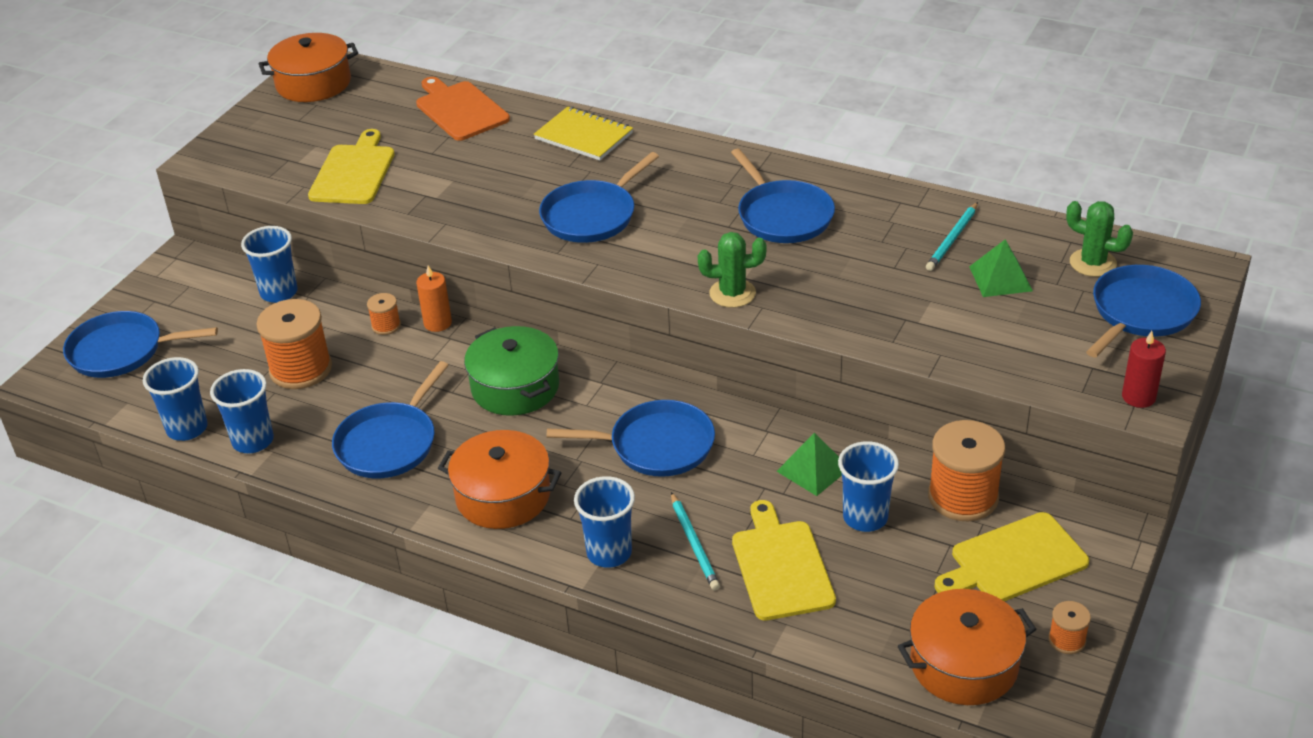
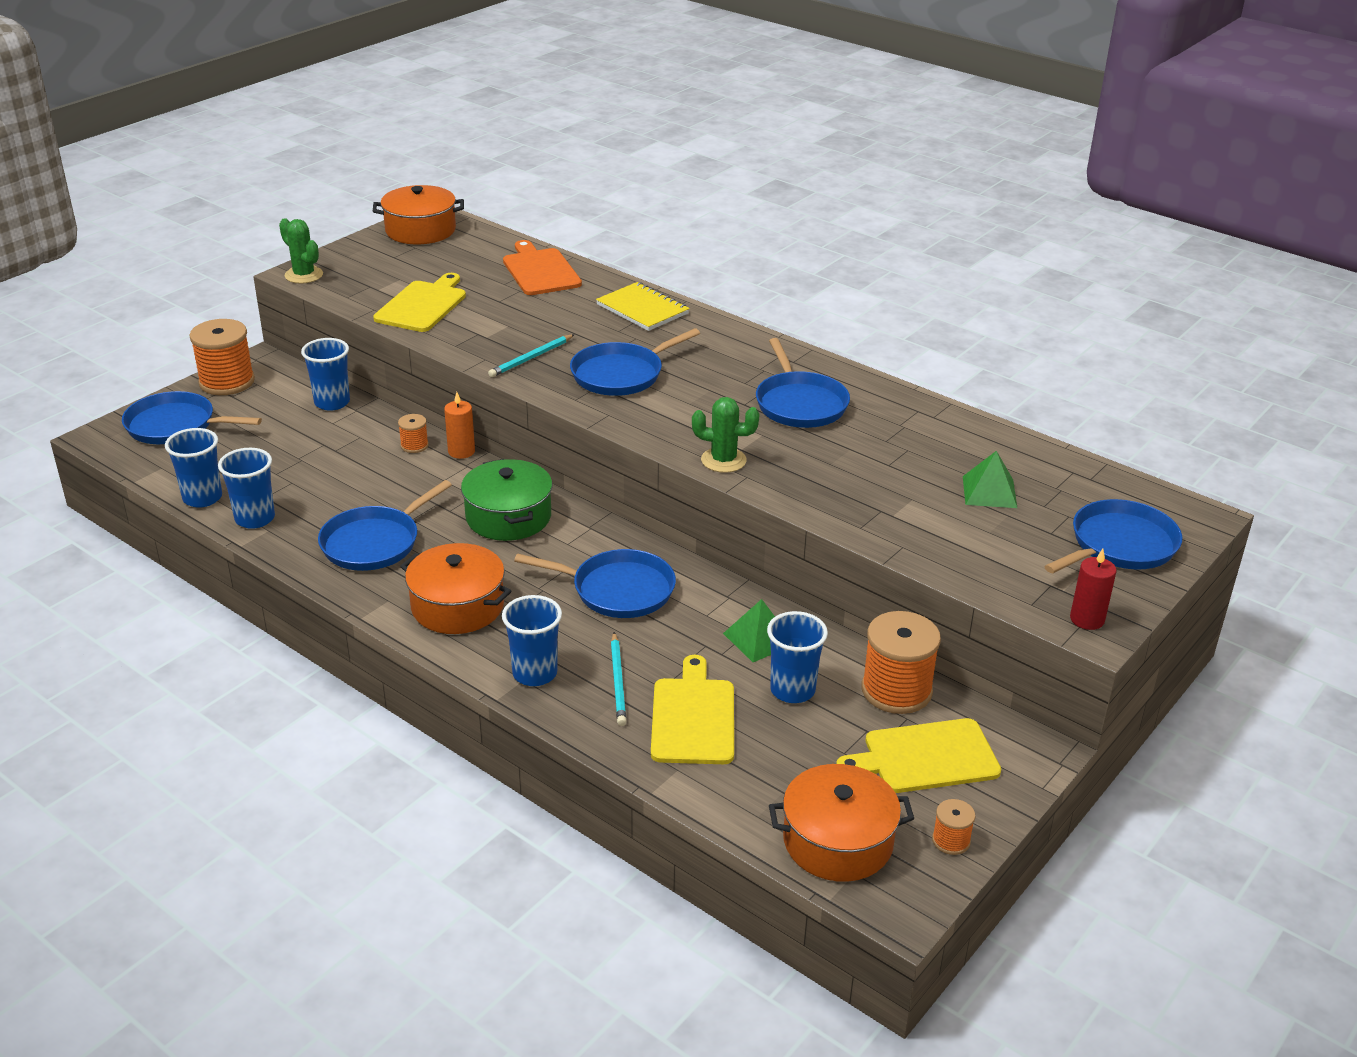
camera: 10 degrees right, 5 degrees down
(301, 369) = (323, 467): orange spool -> orange spool (227, 382)
(952, 239) = (955, 450): turquoise pencil -> turquoise pencil (531, 358)
(1093, 263) = (1087, 494): green cactus -> green cactus (304, 275)

